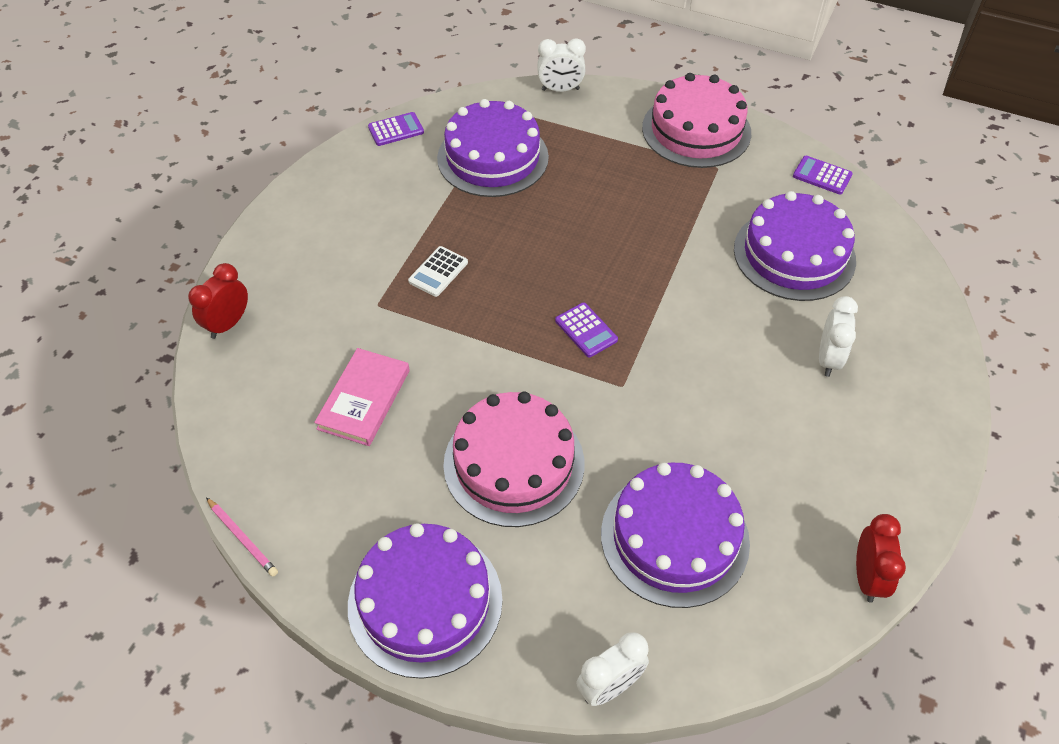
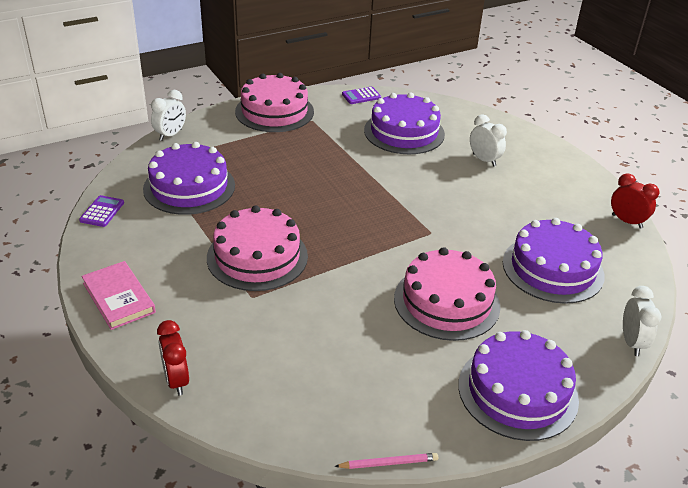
camera: 55 degrees left, 15 degrees down
(364, 399) = (328, 342): pink book -> pink book (118, 298)
(438, 272) = (257, 257): white calculator -> pink cake
(586, 330) = (376, 224): purple calculator -> none

